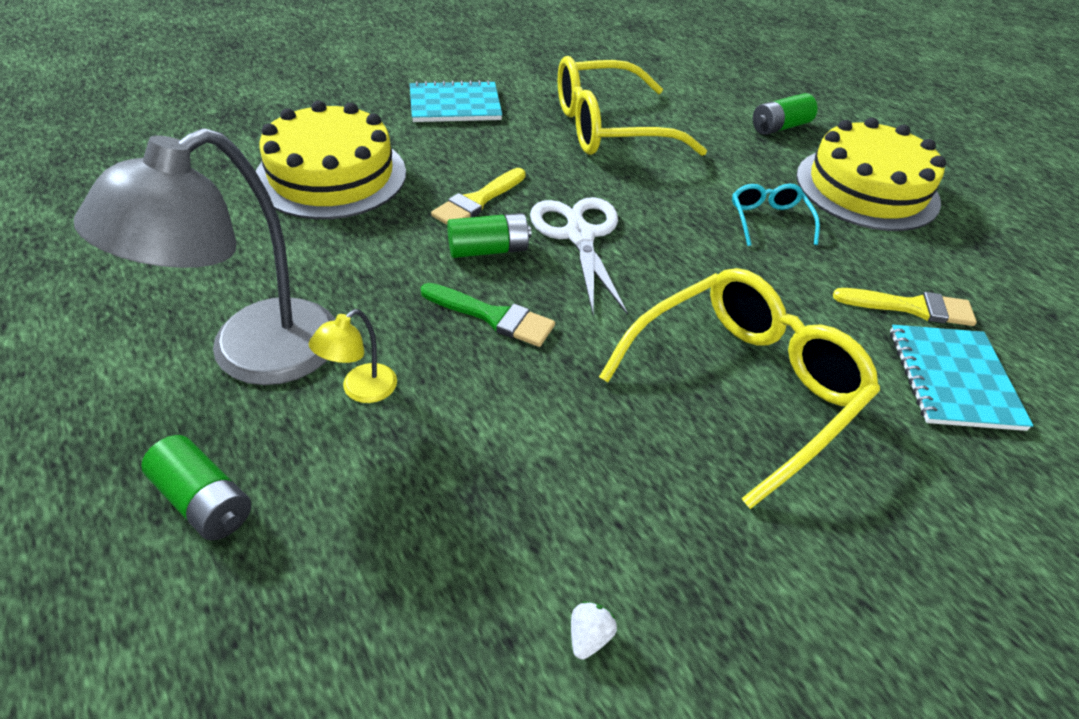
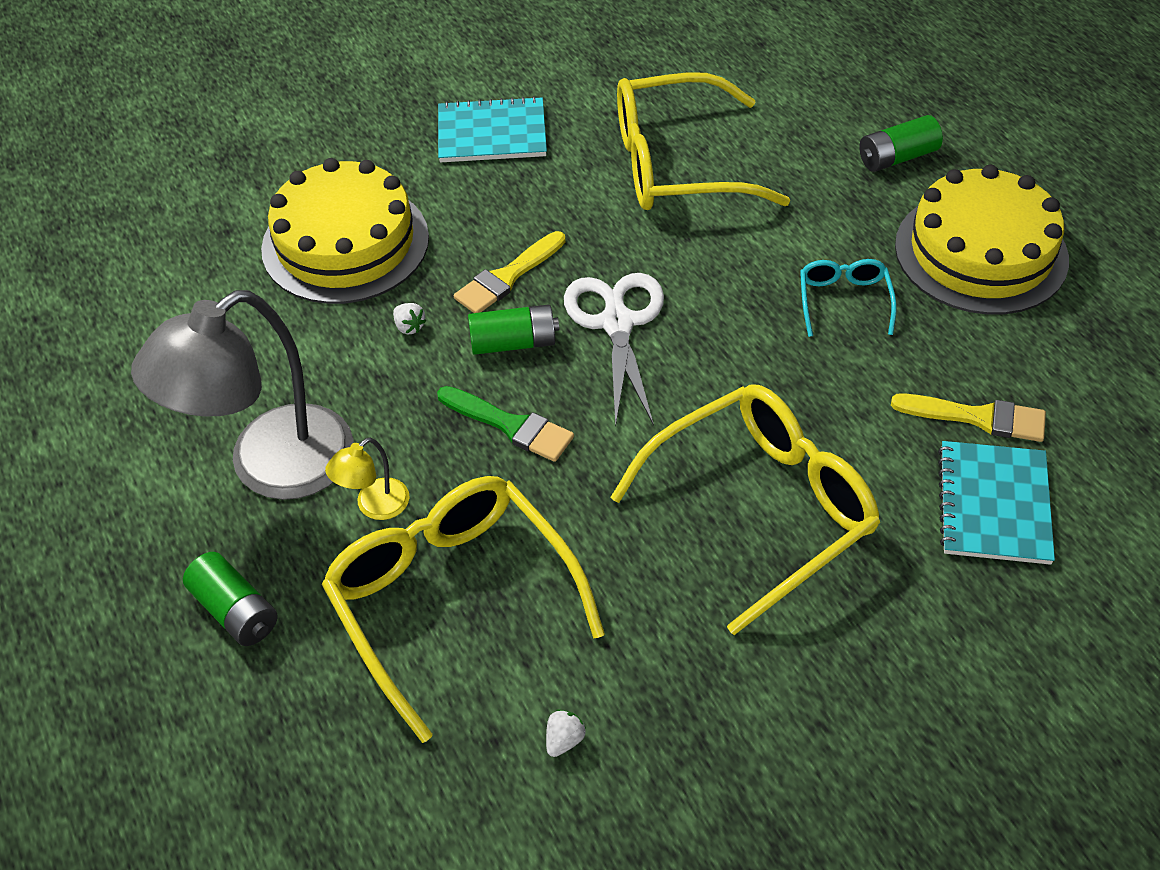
camera: 10 degrees right, 5 degrees up
(391, 237) = (409, 327): none -> white strawberry
(447, 481) = (452, 600): none -> yellow glasses

